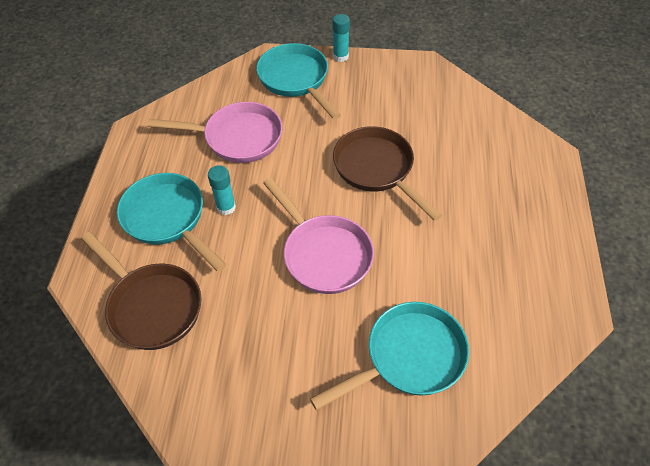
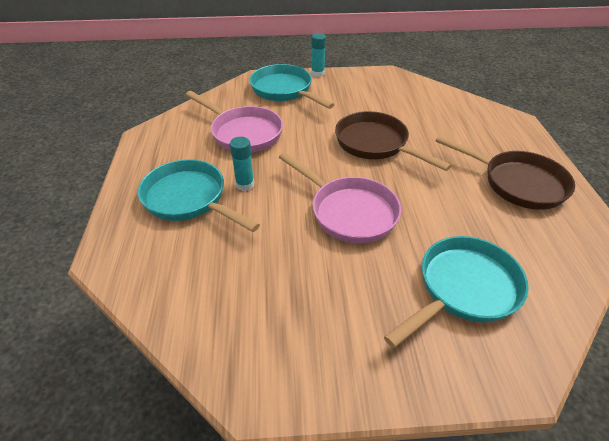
camera: 10 degrees left, 10 degrees down
(151, 306) = (186, 275): brown pan -> brown pan (517, 183)
(237, 138) = (243, 133): pink pan -> pink pan turned 45 degrees clockwise

